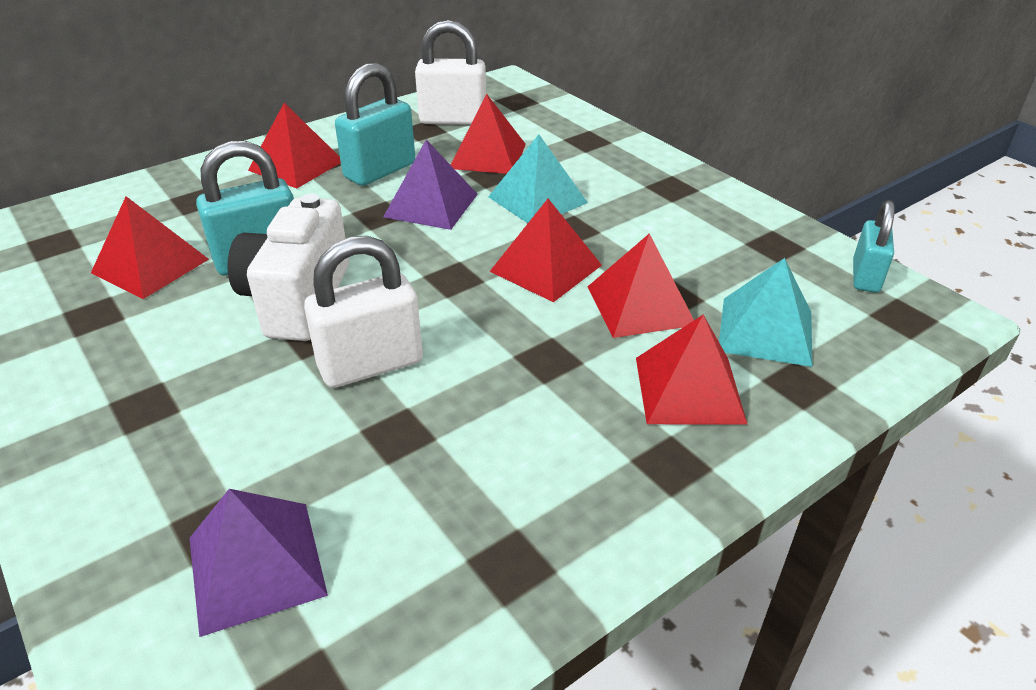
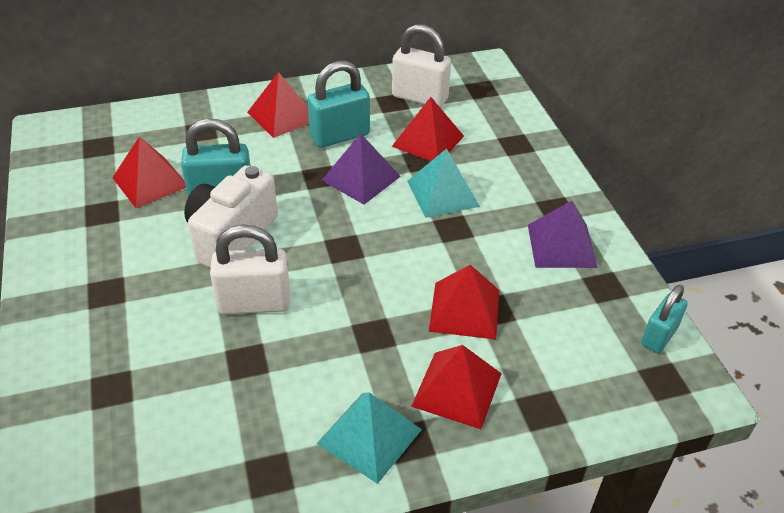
camera: 20 degrees right, 5 degrees up
(256, 565) = (125, 422): purple pyramid -> purple pyramid (562, 245)
(545, 268) = (414, 258): red pyramid -> none
(765, 331) = (545, 359): turquoise pyramid -> turquoise pyramid (369, 436)

